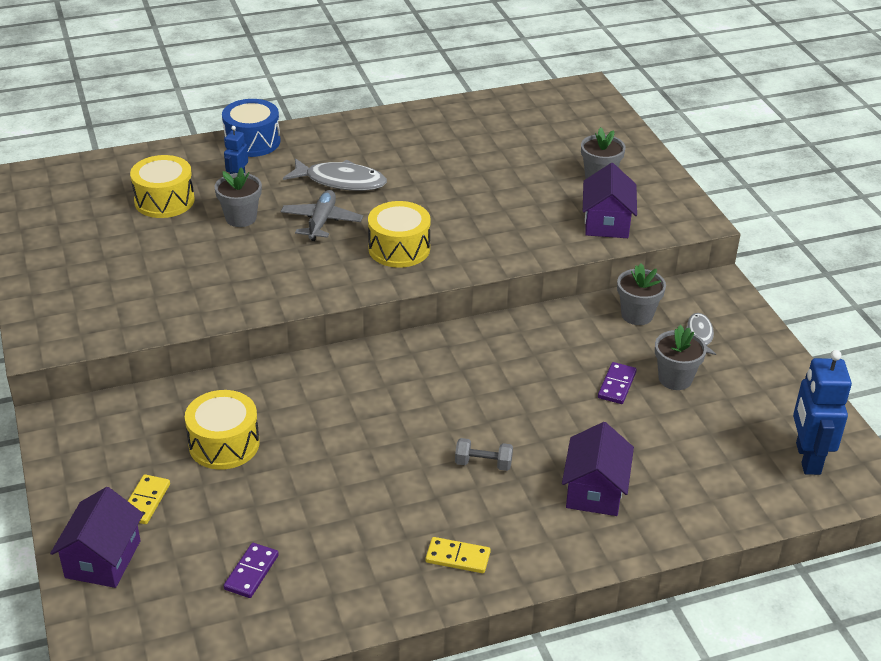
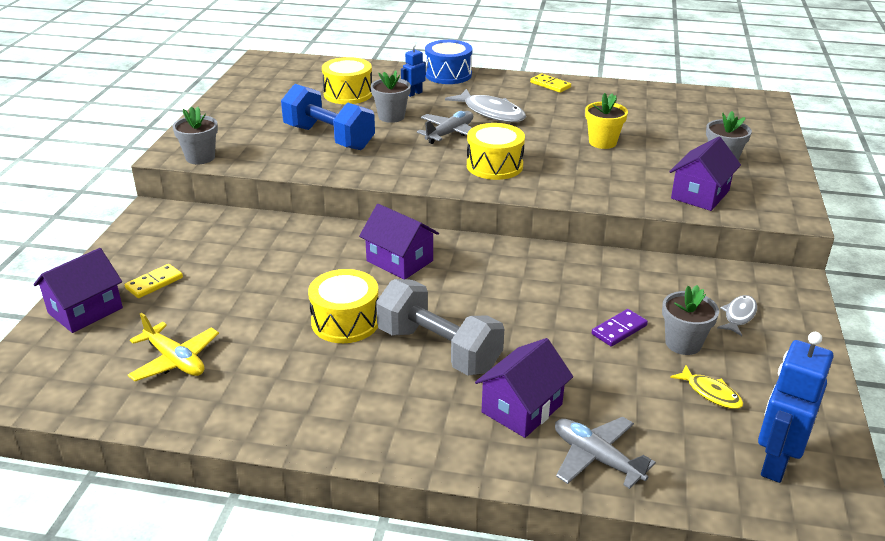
camera: 30 degrees right, 5 degrees down
(198, 267) = (329, 138): none -> blue dumbbell
(224, 444) = (248, 264): yellow drum -> yellow drum (345, 321)
(251, 572) = (175, 360): purple domino -> yellow plane
(371, 385) = (399, 261): none -> purple house
(458, 557) = (347, 414): yellow domino -> yellow domino (550, 85)
(478, 187) = (602, 142): none -> yellow flower pot
(483, 464) = (438, 349): grey dumbbell -> grey dumbbell, size x2.25
(637, 315) = (687, 281): grey flower pot -> grey flower pot (200, 157)
(682, 510) = (596, 458): none -> grey plane
(725, 417) = (710, 393): none -> yellow fish

